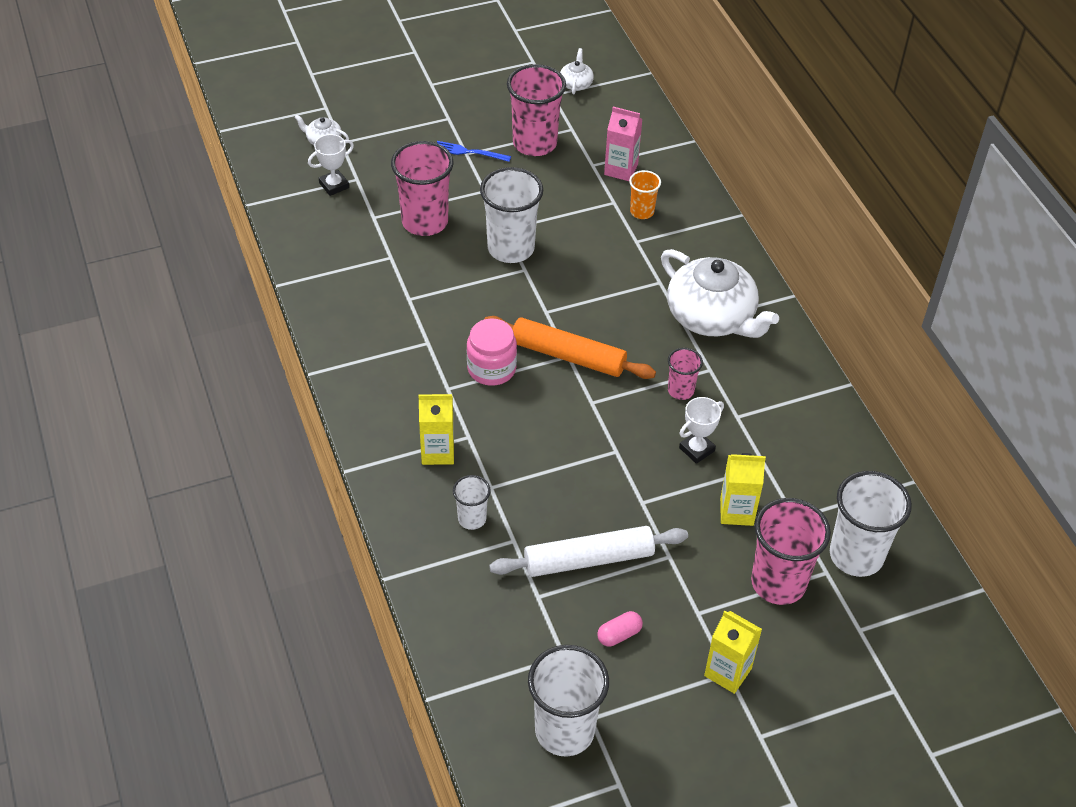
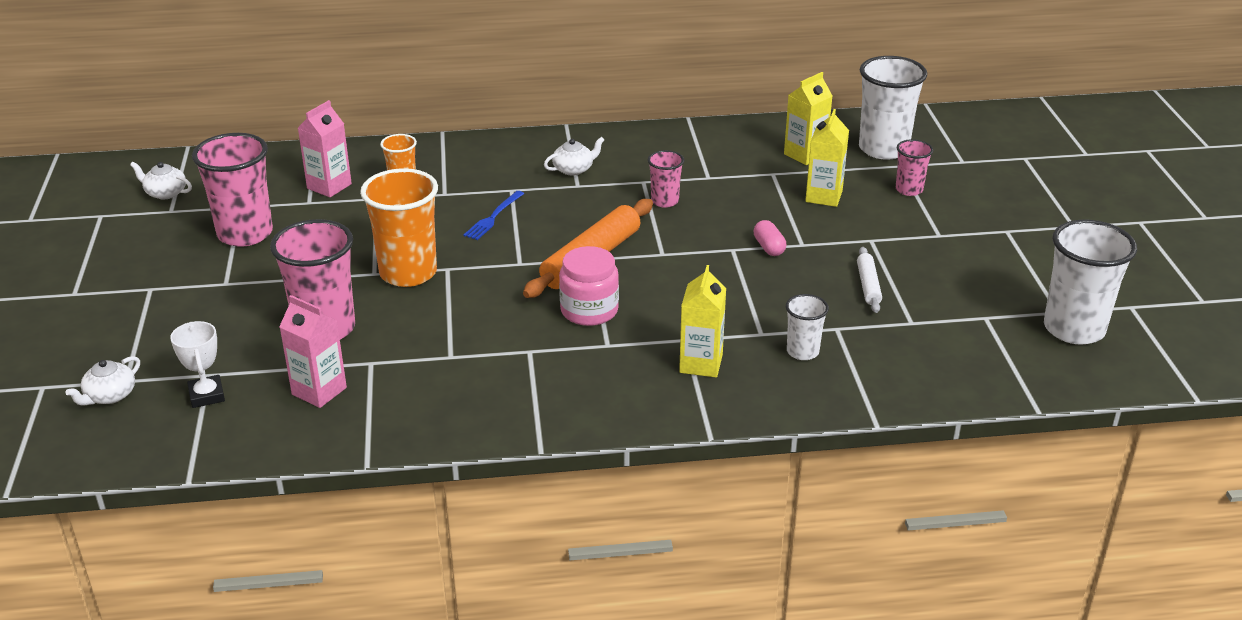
camera: 75 degrees left, 15 degrees down
(351, 239) = (319, 391): none -> pink carton
(469, 152) = (224, 281): blue fork -> blue fork (493, 217)
(511, 248) = (408, 273): white cup -> orange cup
(589, 559) = (868, 285): white rolling pin -> white rolling pin, size x0.52
(619, 635) = (961, 281): pink capsule -> pink capsule (769, 247)
(696, 449) = (743, 204): white trophy -> none
(712, 317) = (574, 169): white teapot -> white teapot, size x0.43
(728, 672) = (1006, 230): yellow carton -> yellow carton (805, 154)
(778, 583) = (909, 190): pink cup -> pink cup, size x0.53

